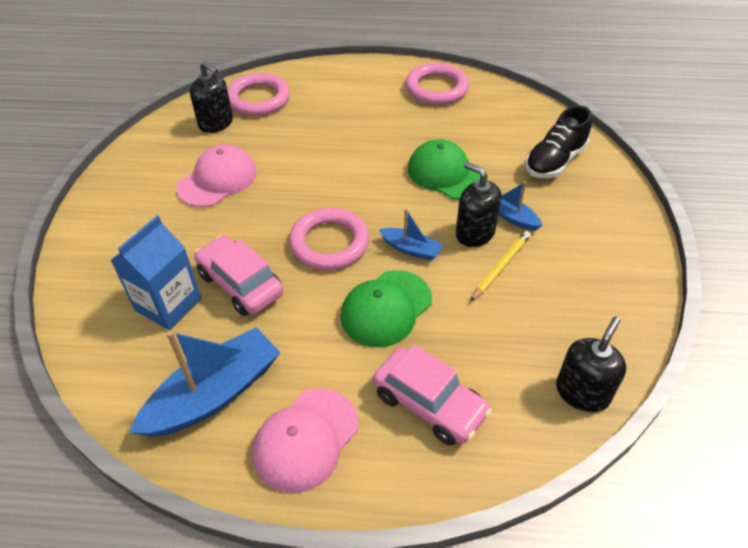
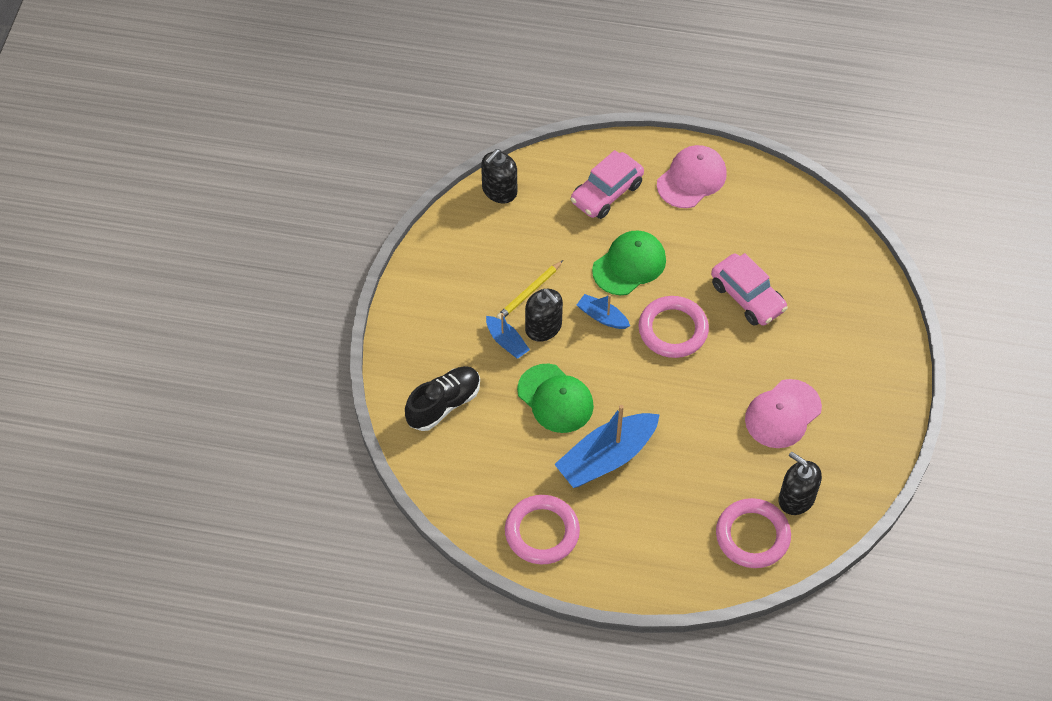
camera: 175 degrees left, 10 degrees up
(168, 304) = (804, 284): blue carton -> none
(214, 394) = (756, 212): blue boat -> blue boat (606, 458)
(429, 404) = (606, 193): pink car -> pink car turned 90 degrees counterclockwise

